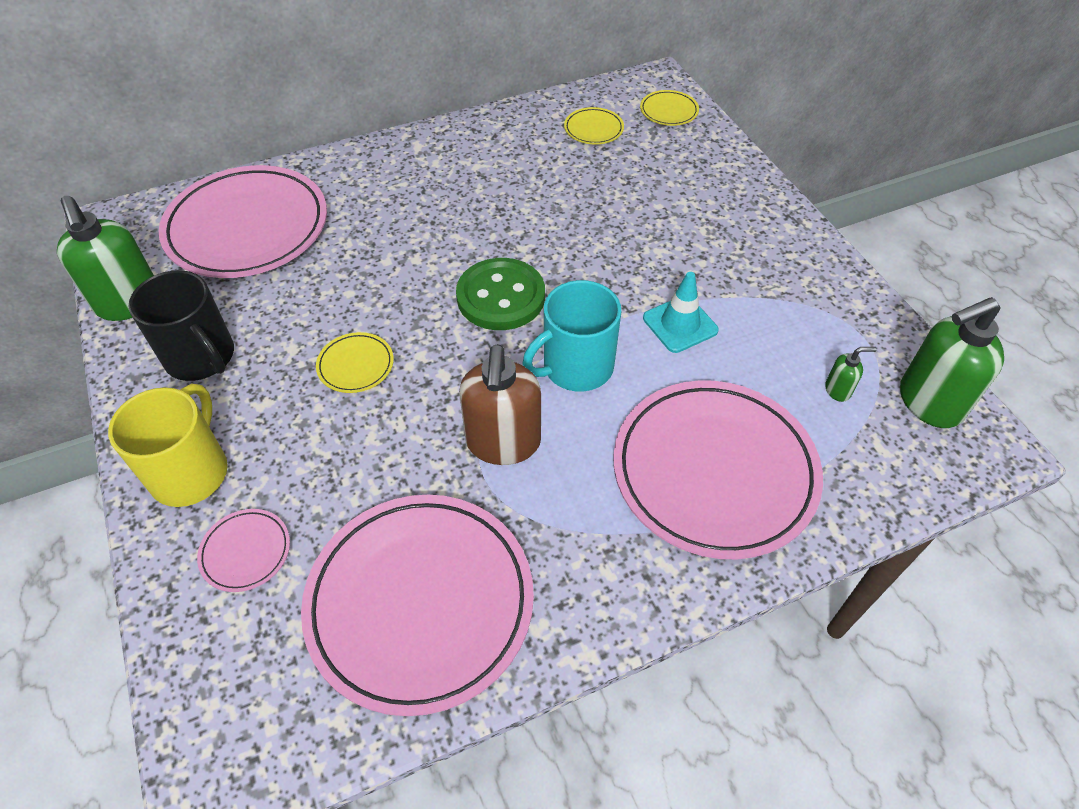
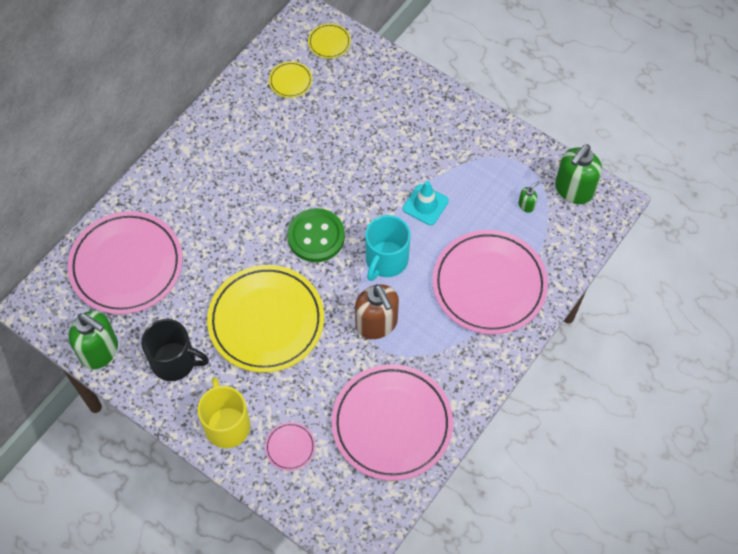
camera: 30 degrees left, 10 degrees up
(355, 365) = (266, 321): yellow plate -> yellow plate, size x2.42

